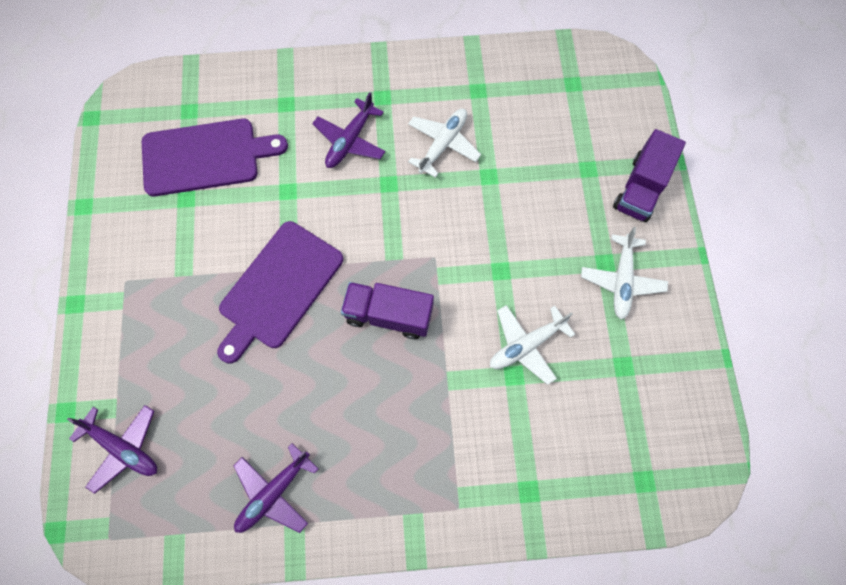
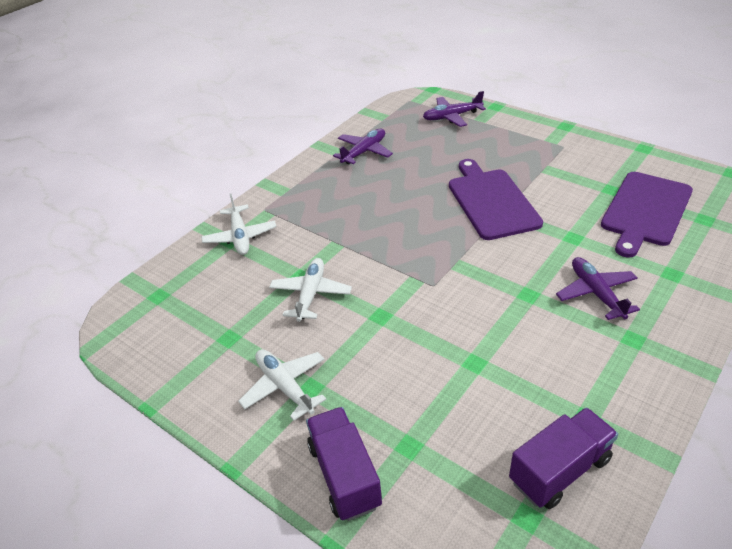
camera: 135 degrees right, 30 degrees down
(273, 492) = (364, 152): purple plane -> purple plane turned 45 degrees clockwise
(389, 315) = (415, 240): purple truck -> purple truck (559, 470)
(443, 144) = (539, 351): white plane -> white plane (240, 237)

